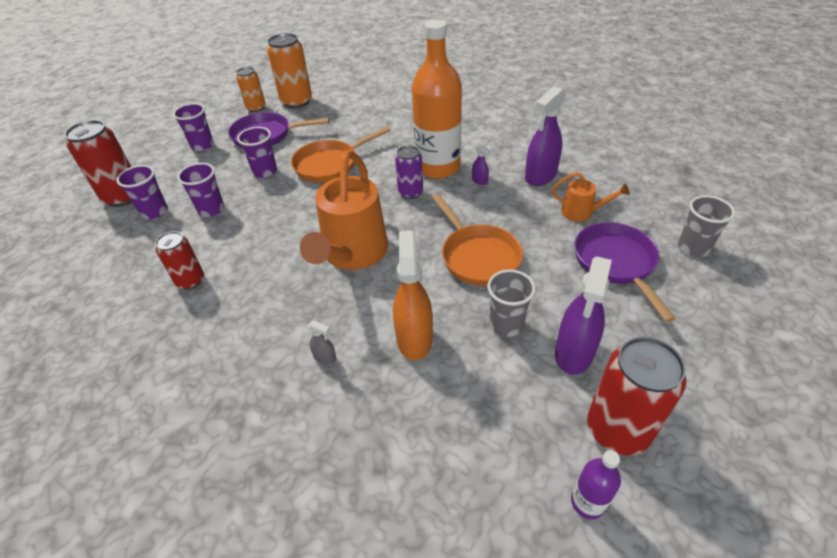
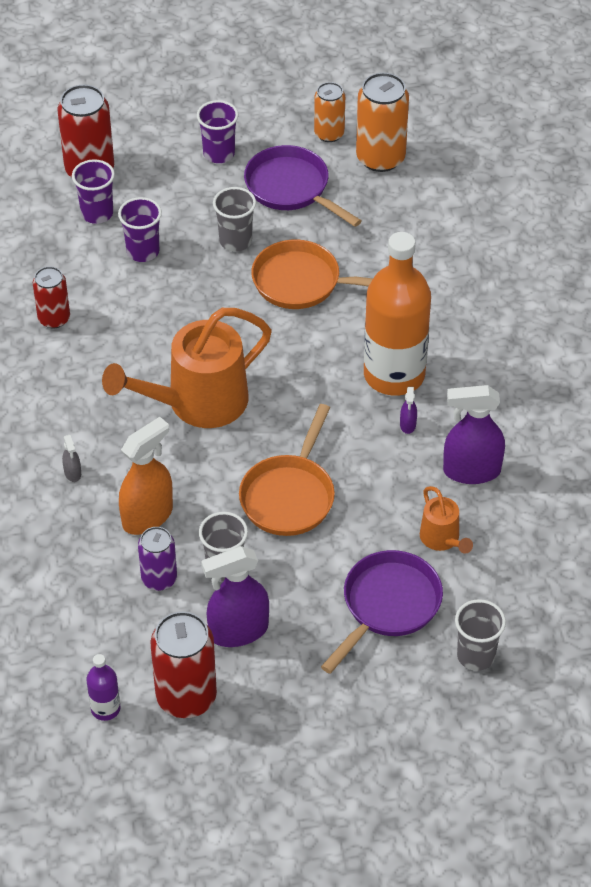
camera: 45 degrees right, 5 degrees up
(265, 172) = (235, 241): purple cup -> grey cup
(410, 193) = (328, 382): purple can -> purple can (159, 579)

